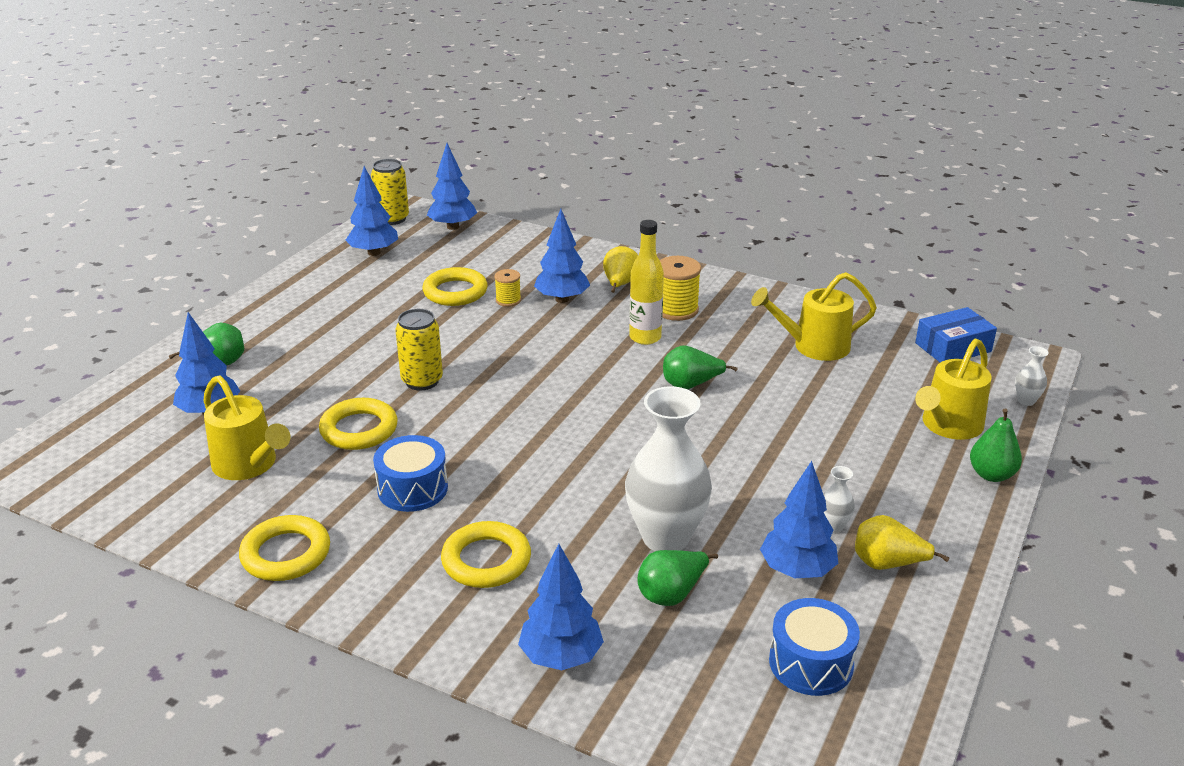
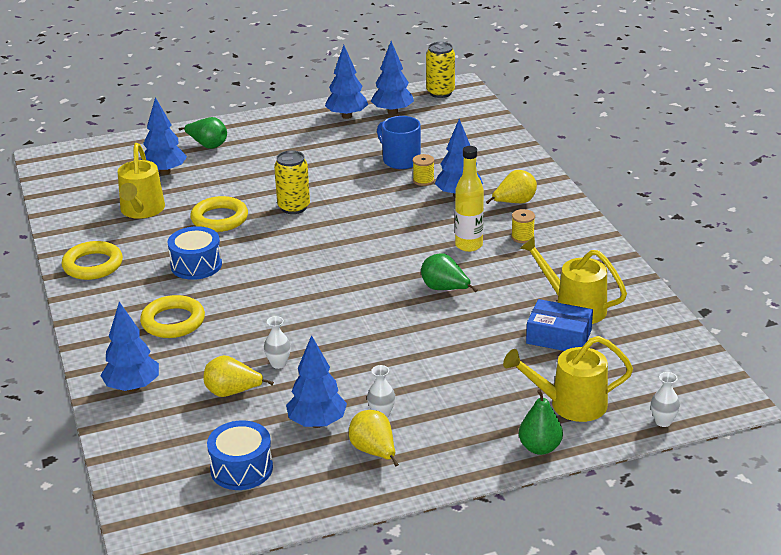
camera: 45 degrees right, 0 degrees up
(453, 227) = (470, 114): blue tree -> blue tree (347, 116)
(455, 292) = (400, 160): yellow ring -> blue mug
(665, 537) = (278, 364): white vase -> white vase, size x0.42
(672, 594) = (232, 392): green pear -> yellow pear
(676, 310) = (522, 237): yellow spool -> yellow spool, size x0.59
(953, 347) = (680, 360): blue box -> blue box (558, 337)

